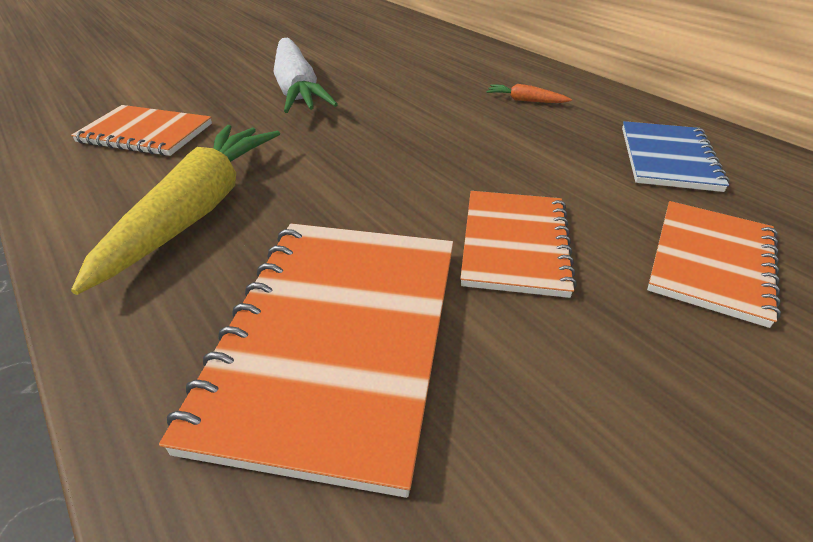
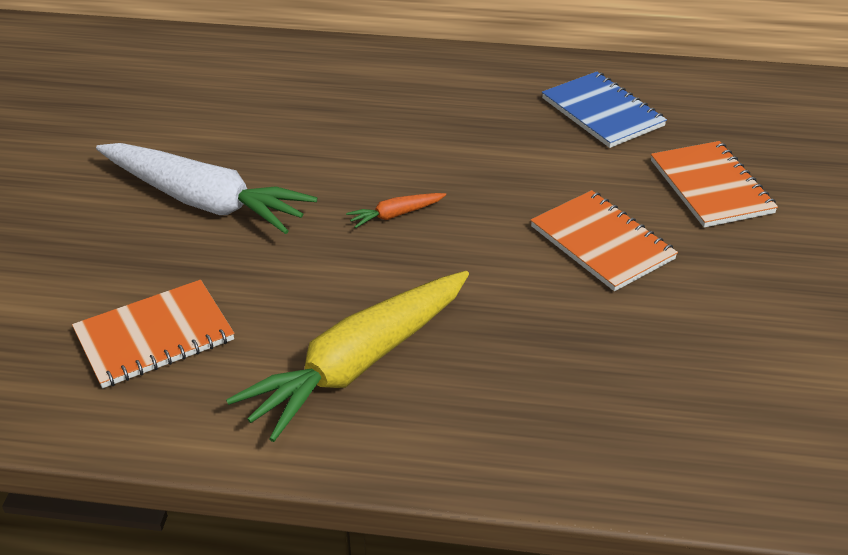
camera: 45 degrees left, 0 degrees up
(197, 211) = (359, 364): yellow carrot -> yellow carrot turned 105 degrees counterclockwise
(337, 339) = (598, 368): orange notebook -> none
(525, 101) = (433, 104): orange carrot -> orange carrot (396, 215)

